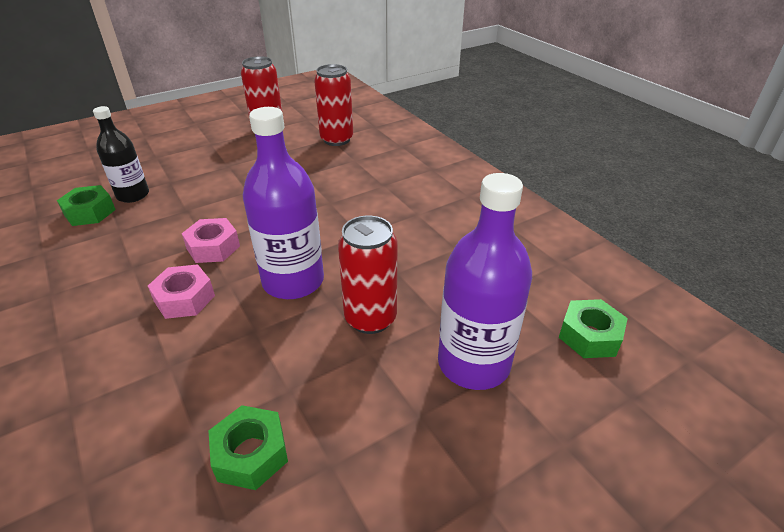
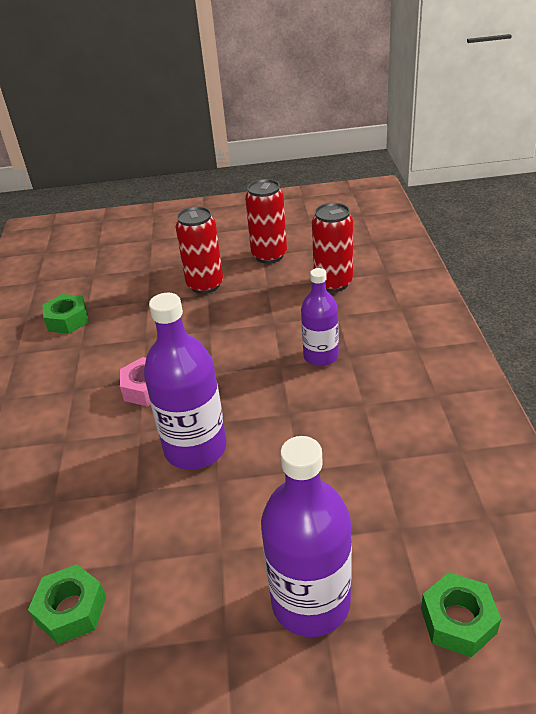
camera: 30 degrees right, 0 degrees up
(133, 195) = (109, 309): black bottle -> none
(184, 298) = (97, 437): pink nut -> none
(360, 190) = (321, 356): none -> purple bottle
(370, 318) = (242, 514): red can -> red can (205, 285)

